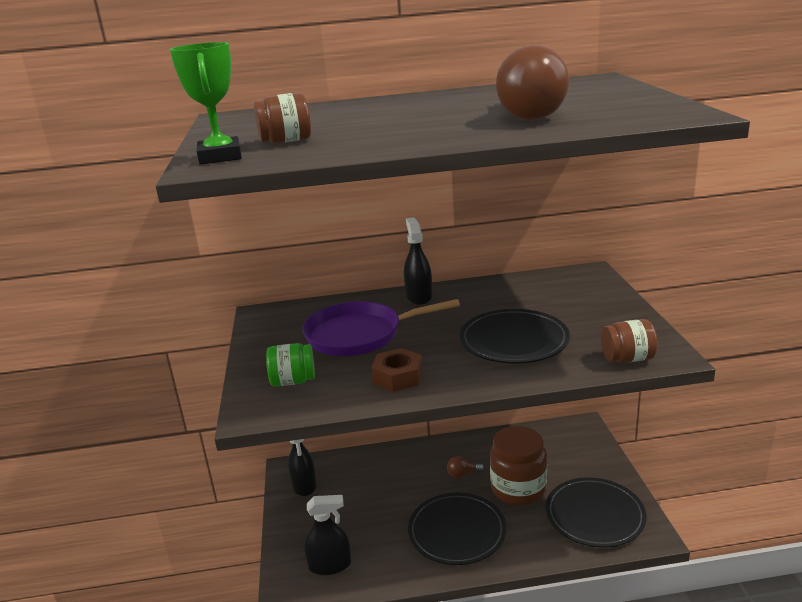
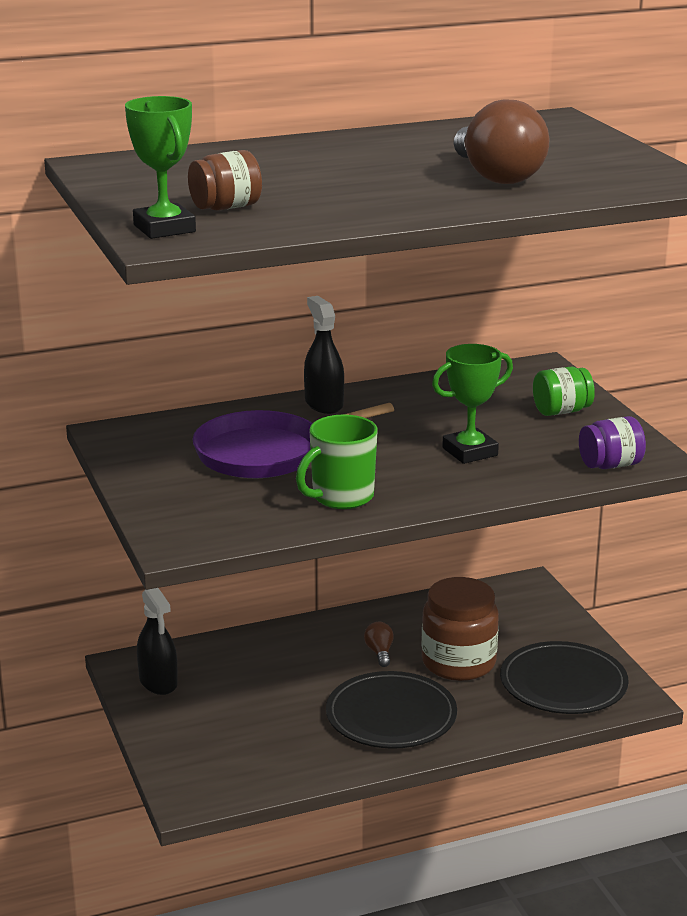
camera: 15 degrees left, 0 degrees up
(293, 381) = (208, 509): green jar -> green jar (561, 411)
(330, 565) = (233, 766): black spray bottle -> none
(398, 377) = (341, 497): brown nut -> green mug
(463, 474) = (379, 652): brown light bulb -> brown light bulb turned 105 degrees clockwise
(514, 341) = (470, 452): black plate -> green trophy
(627, 359) = (610, 465): brown jar -> purple jar

